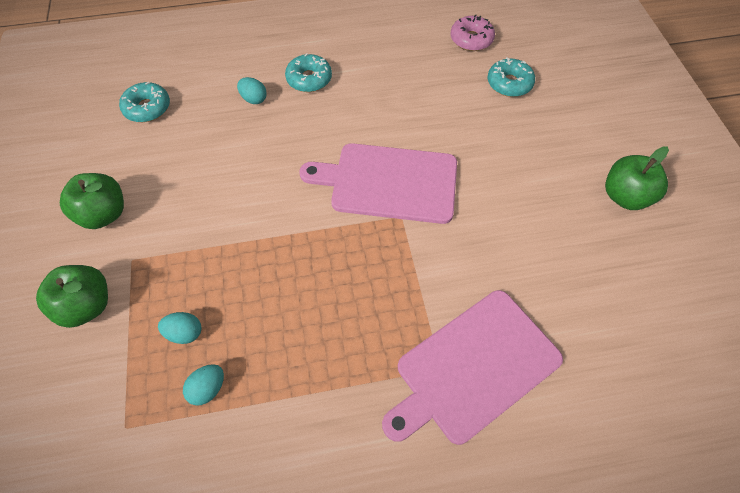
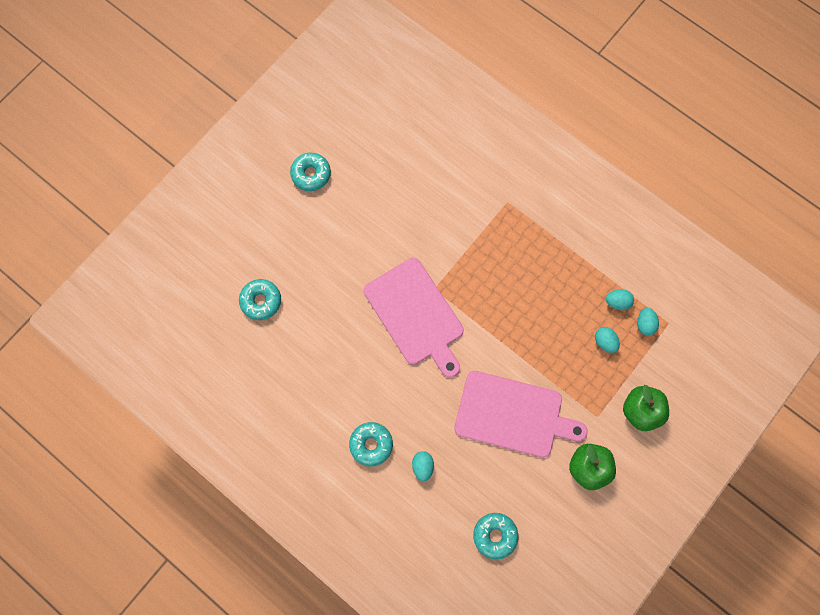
camera: 130 degrees left, 15 degrees up
(154, 396) = (644, 324): none -> turquoise egg
(471, 39) = (231, 359): pink donut -> none
(473, 367) = (493, 186): pink cutting board -> pink cutting board (513, 414)
(625, 196) = (311, 174): green apple -> turquoise donut

